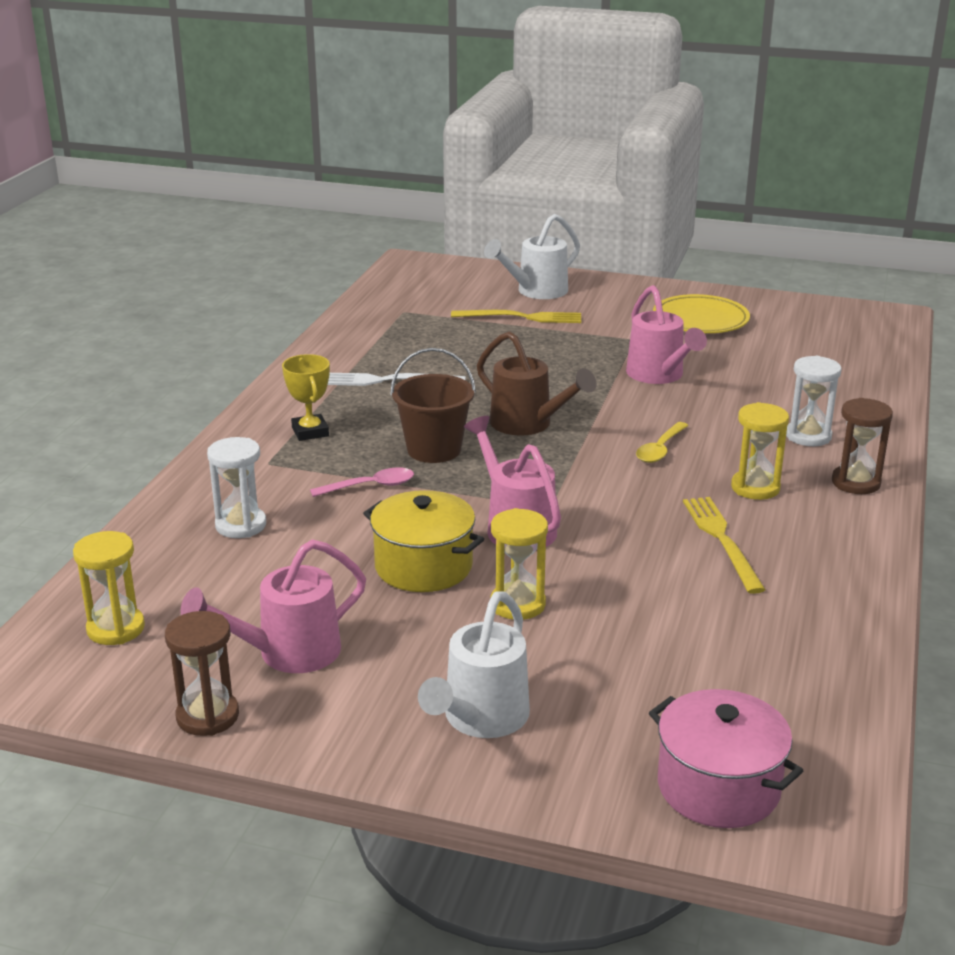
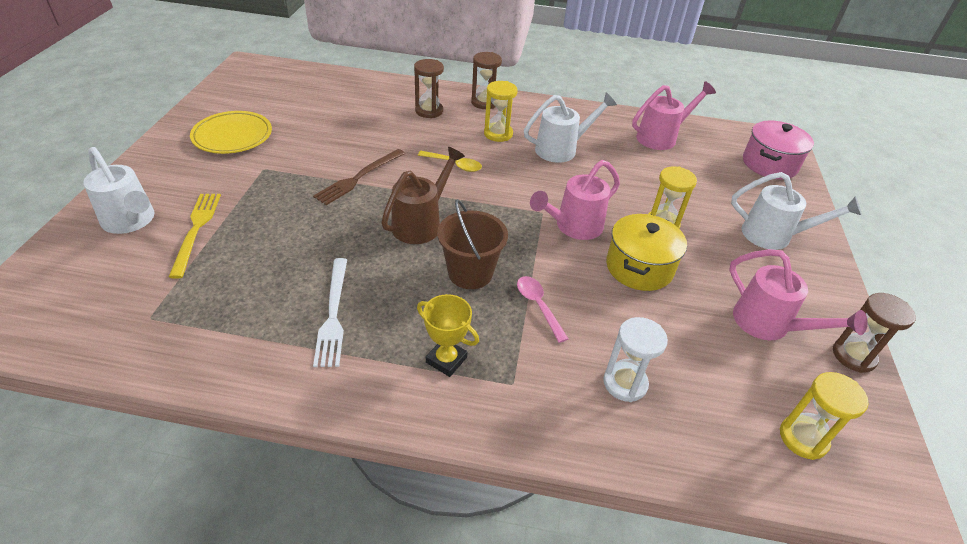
camera: 100 degrees left, 15 degrees up
(310, 432) = (446, 360): yellow trophy -> yellow trophy turned 60 degrees clockwise
(621, 389) = (359, 178): none -> brown fork
(658, 375) = (335, 160): pink watering can -> pink watering can (661, 137)
(721, 540) = (561, 149): yellow fork -> white watering can
(808, 436) = (429, 111): white hourglass -> brown hourglass

